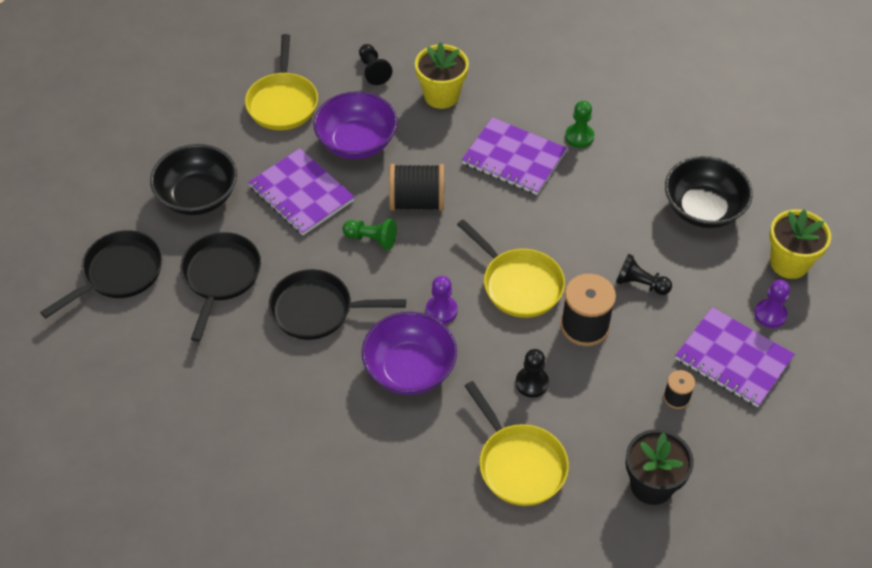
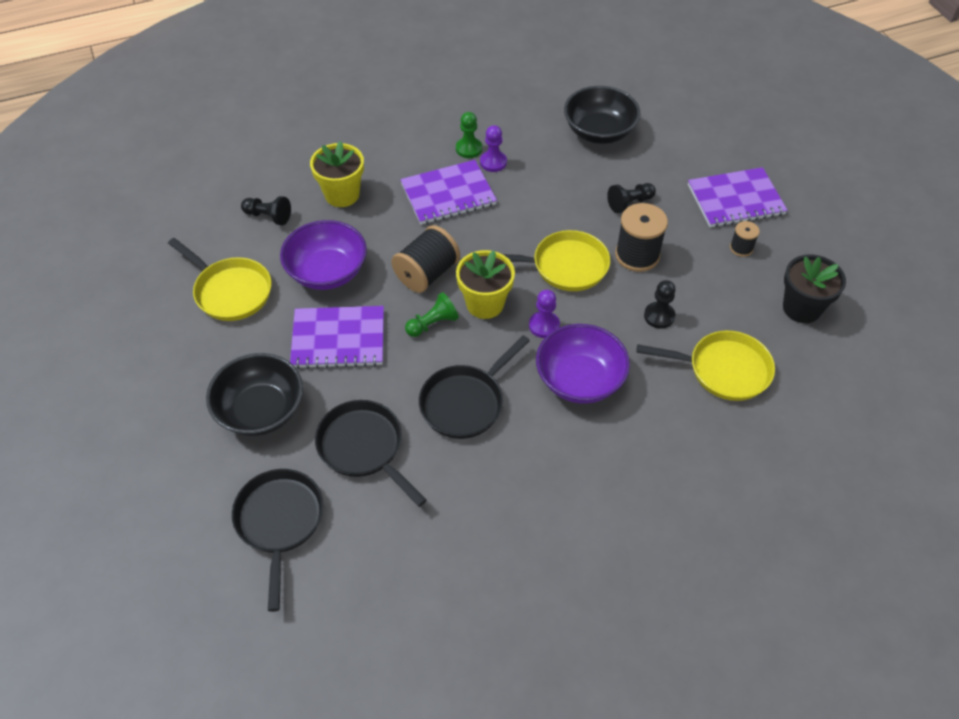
camera: 50 degrees left, 0 degrees up
(770, 314) = (717, 159): purple pawn -> purple pawn (493, 162)
(789, 263) = (684, 123): yellow flower pot -> yellow flower pot (485, 304)

